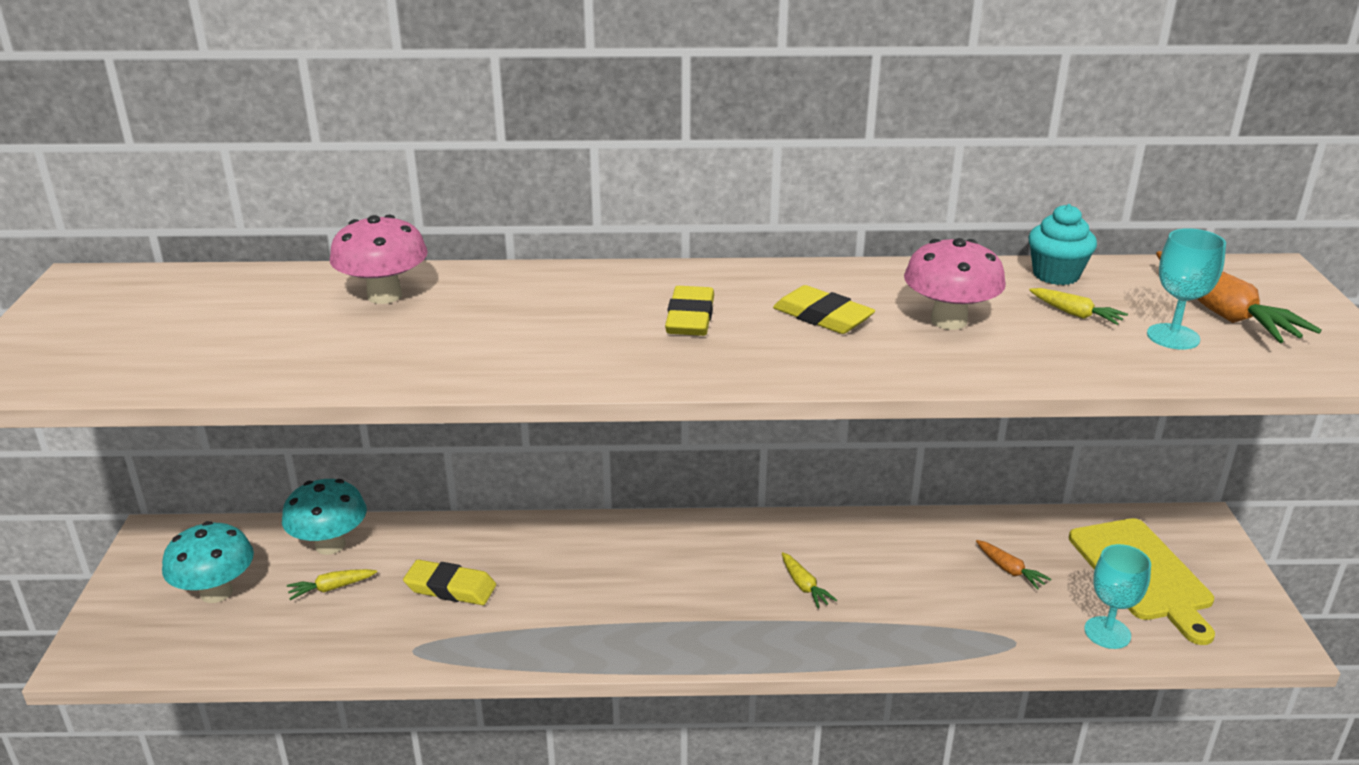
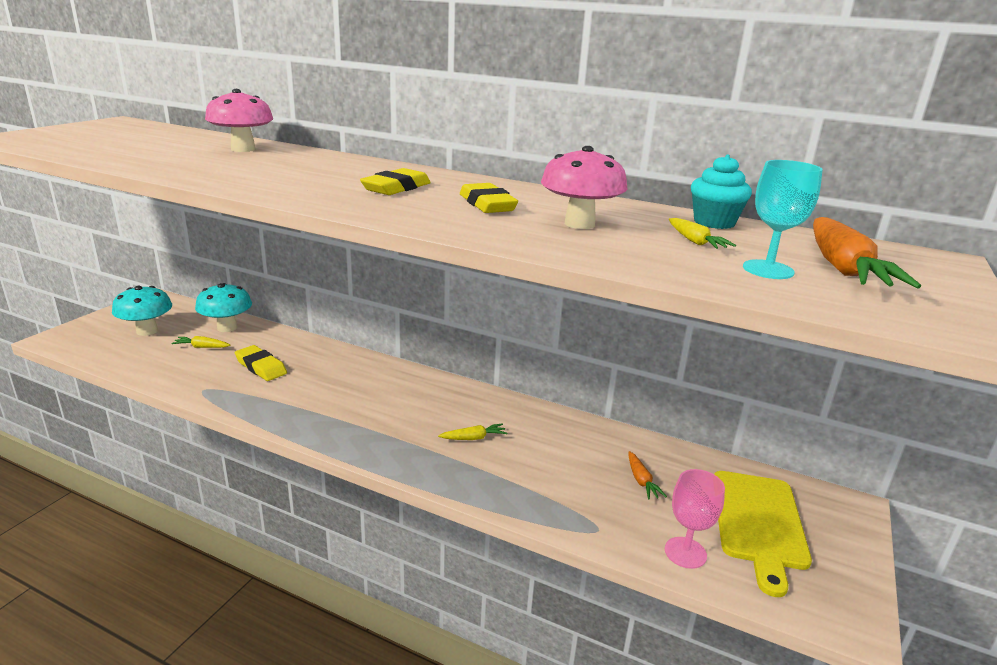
camera: 25 degrees right, 5 degrees down
(804, 586) = (474, 438): yellow carrot -> yellow carrot turned 105 degrees counterclockwise
(1107, 633) = (685, 552): turquoise goblet -> pink goblet

